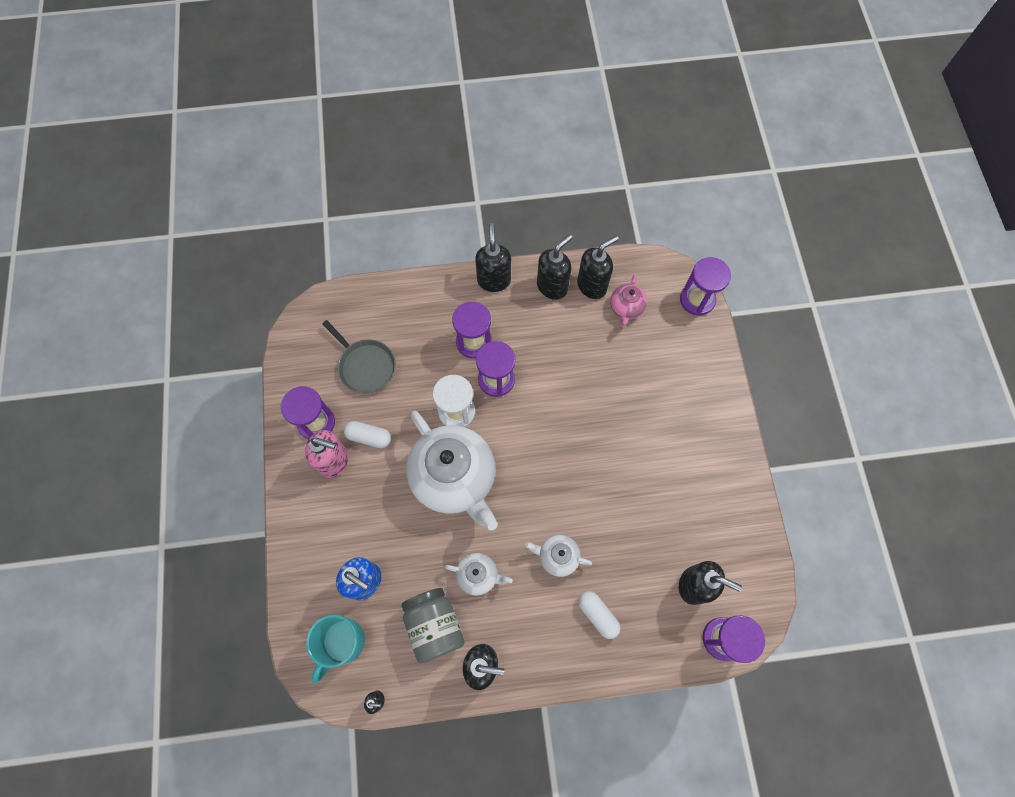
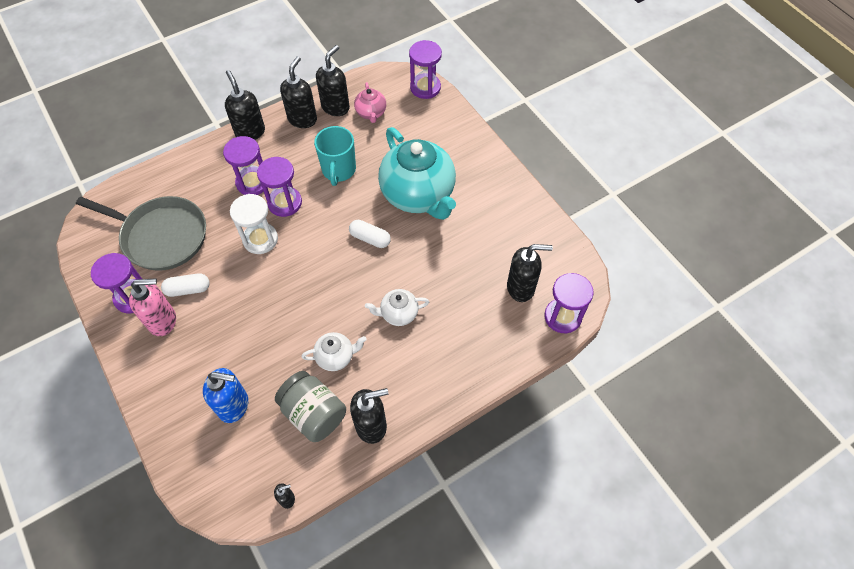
camera: 25 degrees left, 10 degrees down
(343, 642) = (233, 465): turquoise mug -> turquoise mug (338, 170)
(365, 366) = (161, 236): grey pan -> grey pan, size x1.55
(455, 478) = (281, 290): white teapot -> none
(597, 615) = (453, 343): white capsule -> white capsule (370, 238)
(634, 429) = (418, 195): none -> turquoise teapot

